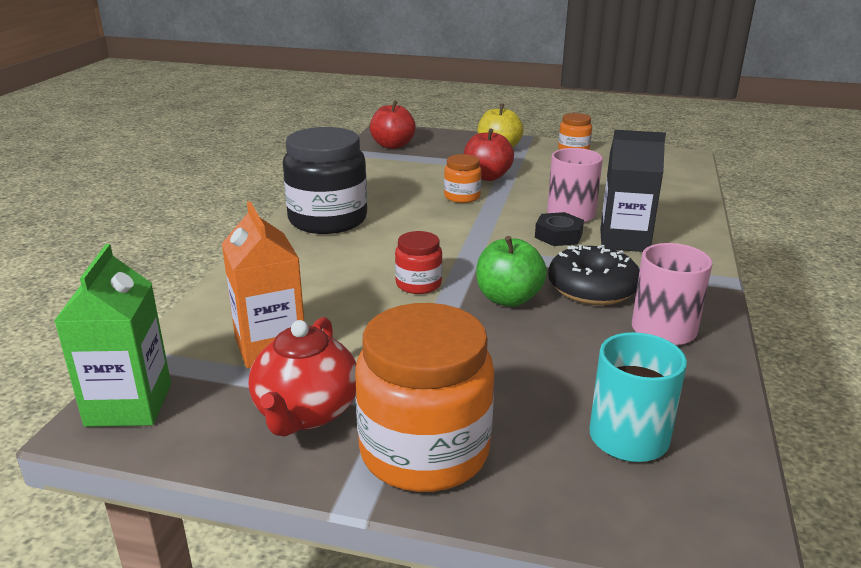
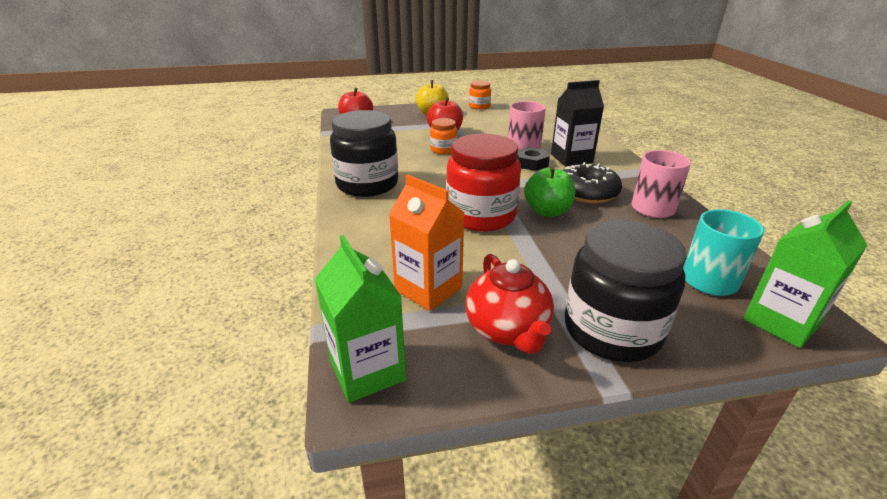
camera: 25 degrees left, 5 degrees up
(418, 284) = (481, 216): red jar -> red jar, size x2.02
(424, 451) = (612, 330): orange jar -> black jar
(669, 517) = (781, 322): none -> green carton

